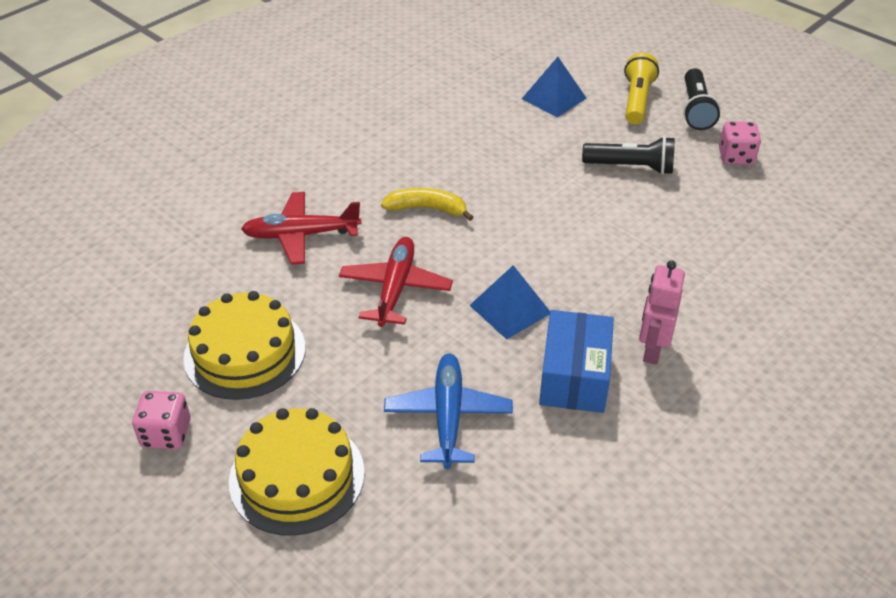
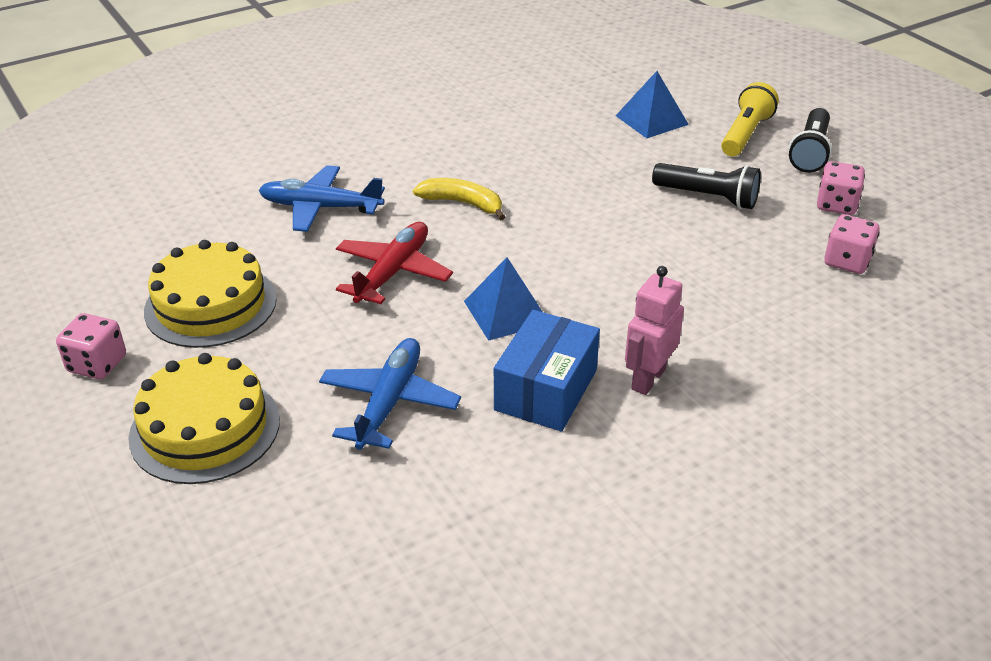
camera: 15 degrees right, 5 degrees down
(302, 235) = (321, 208): red plane -> blue plane
(764, 209) = (847, 261): none -> pink dice

